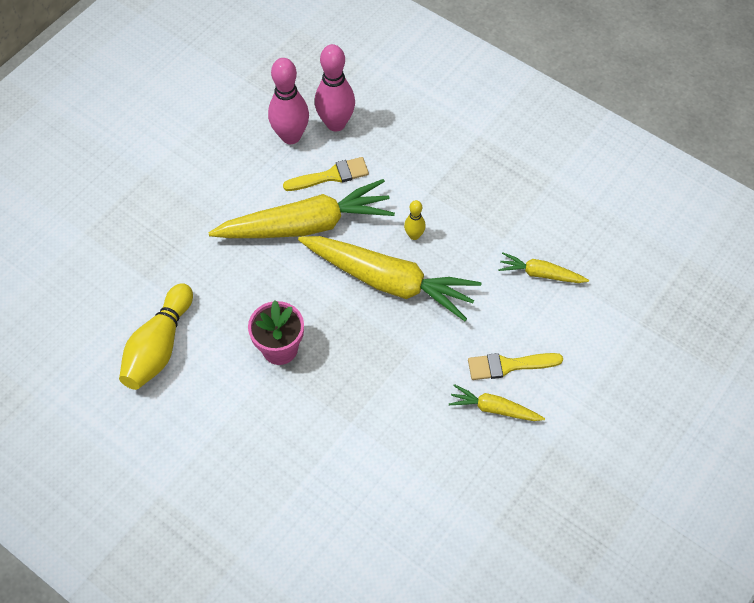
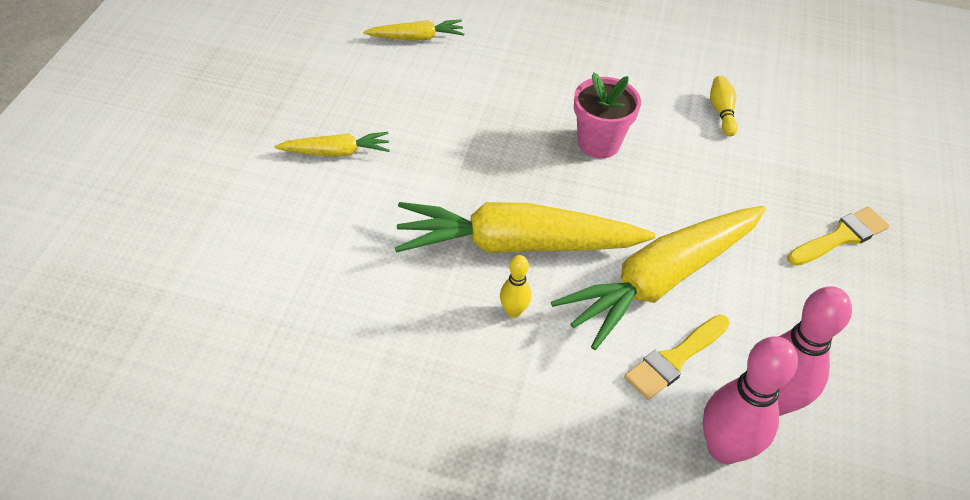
camera: 155 degrees right, 10 degrees down
(159, 346) = (721, 112): yellow bowling pin -> yellow bowling pin, size x0.50
(508, 365) = (332, 196): yellow brush -> yellow brush (841, 237)
(540, 274) = (320, 313): yellow carrot -> yellow carrot (416, 38)

